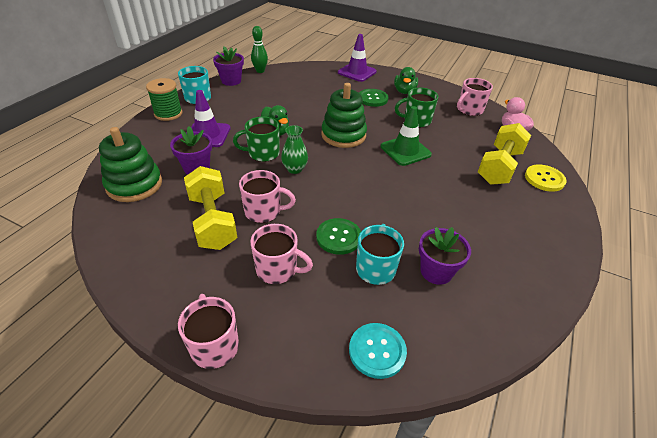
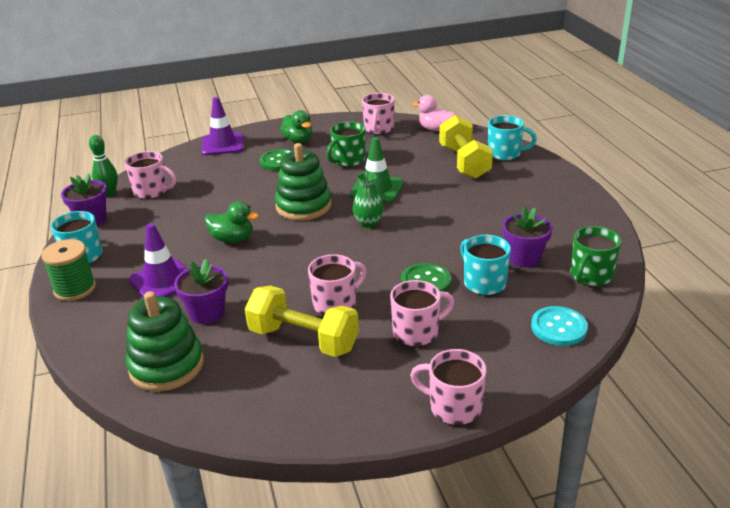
camera: 40 degrees left, 10 degrees down
(263, 153) = (253, 263): green mug -> green mug (590, 276)
(280, 81) = (152, 191): none -> pink mug
(295, 169) = (306, 257): green vase -> green vase (368, 223)
(544, 179) = (505, 154): yellow button -> turquoise mug

